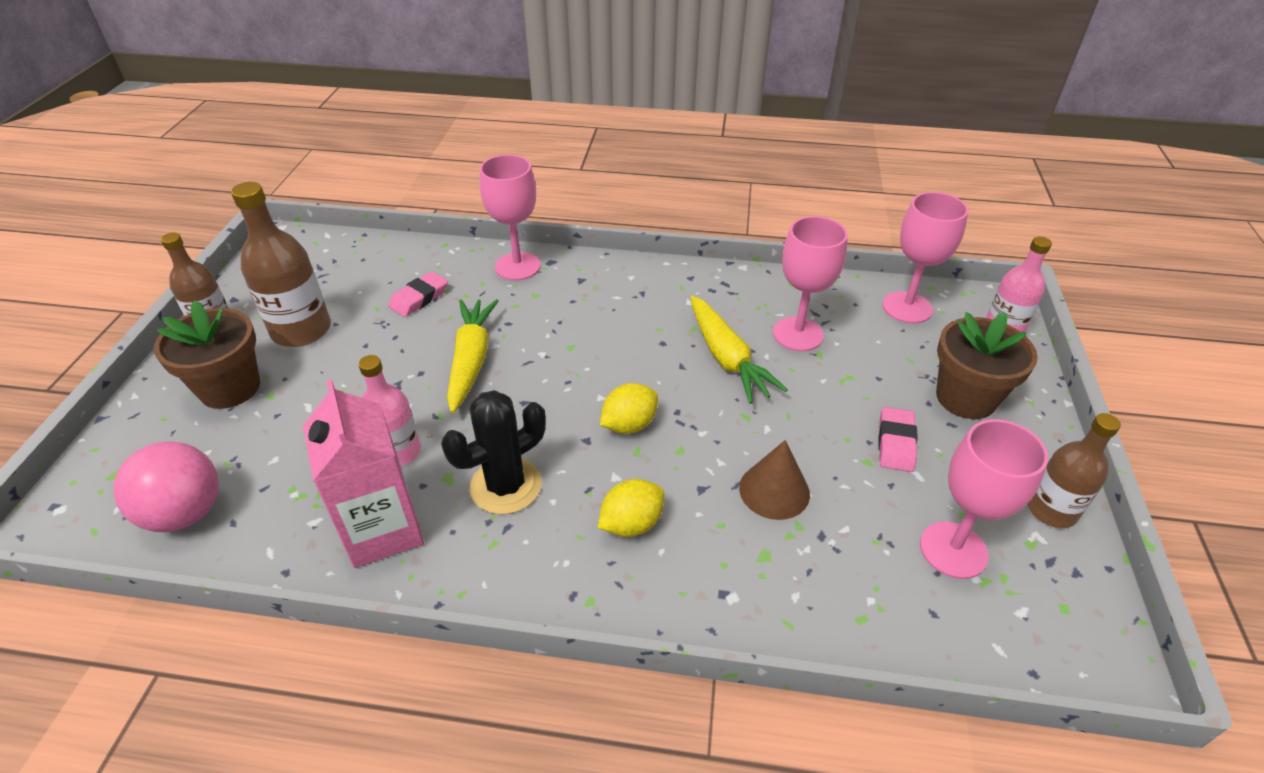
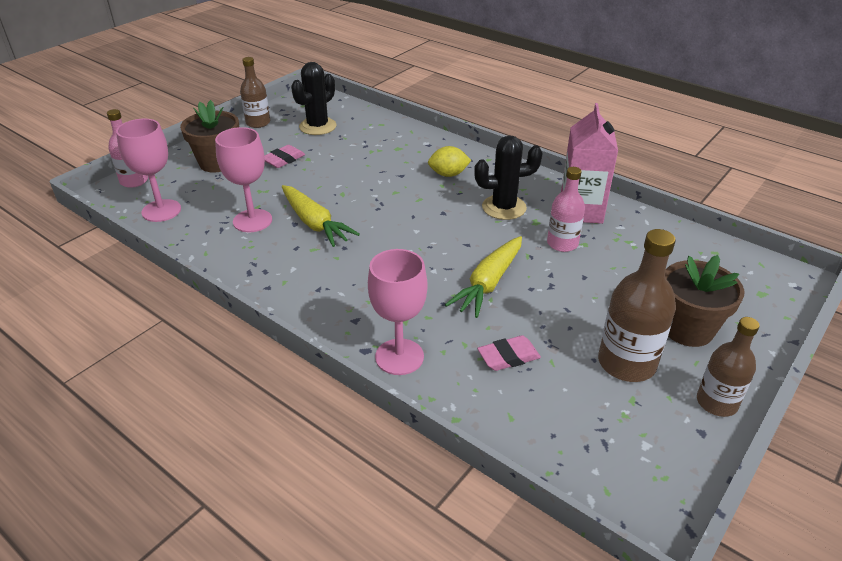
camera: 150 degrees left, 5 degrees down
(185, 513) = (702, 254): pink ball -> none
(629, 425) = (412, 211): yellow lemon -> none
(727, 358) = (315, 223): yellow carrot -> yellow carrot turned 135 degrees clockwise
(774, 490) = (367, 163): brown cone -> none
(953, 550) = (317, 126): pink goblet -> black cactus

